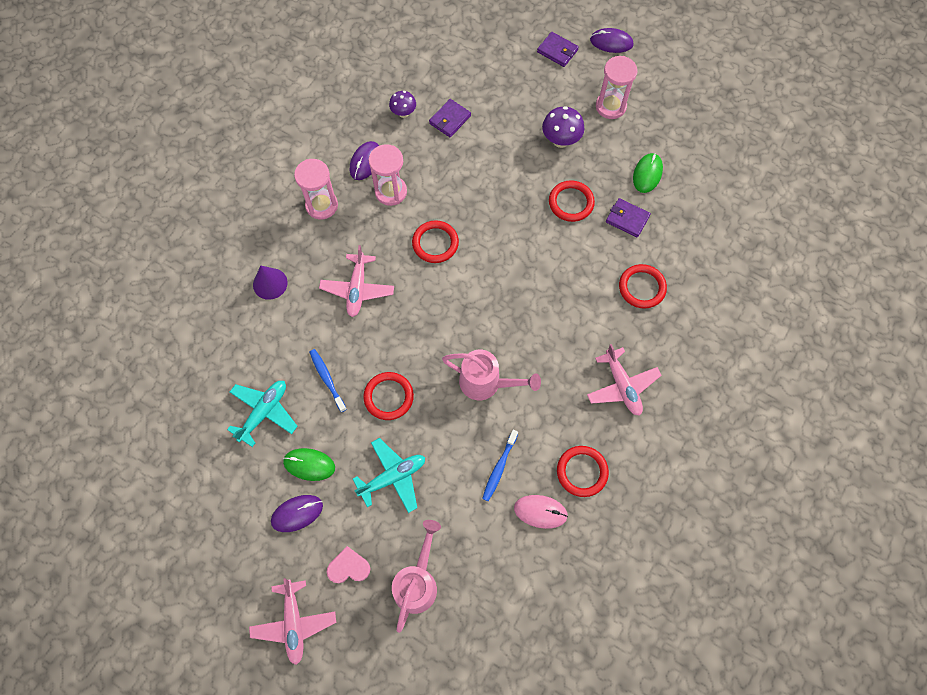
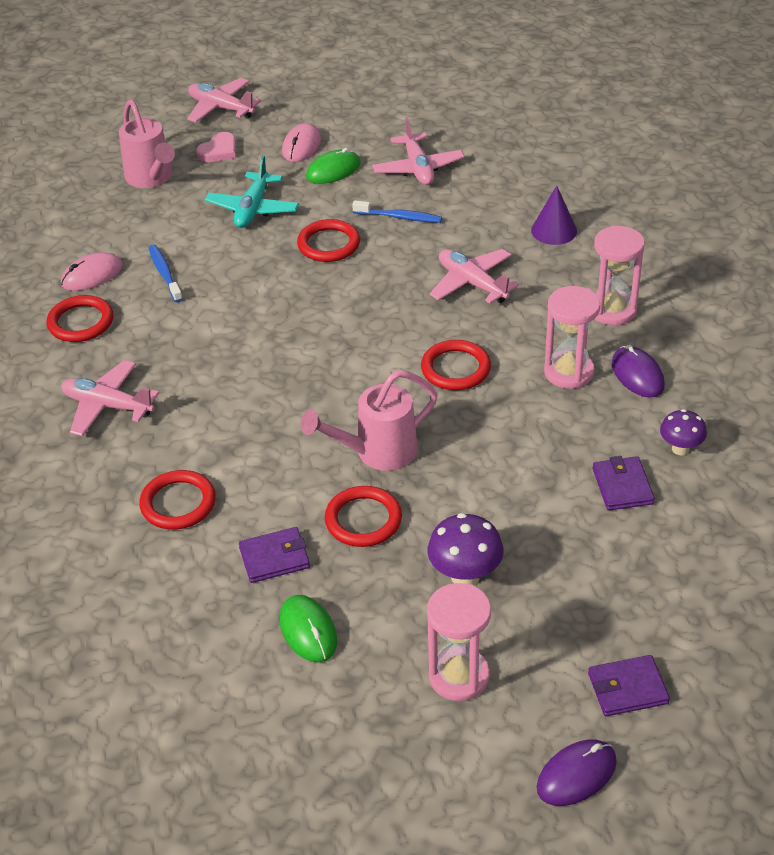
camera: 135 degrees right, 25 degrees down
(264, 412) = (418, 168): turquoise plane -> pink plane
(297, 513) = (301, 146): purple mouse -> pink mouse
(486, 383) = (252, 312): pink watering can -> pink watering can (378, 452)

